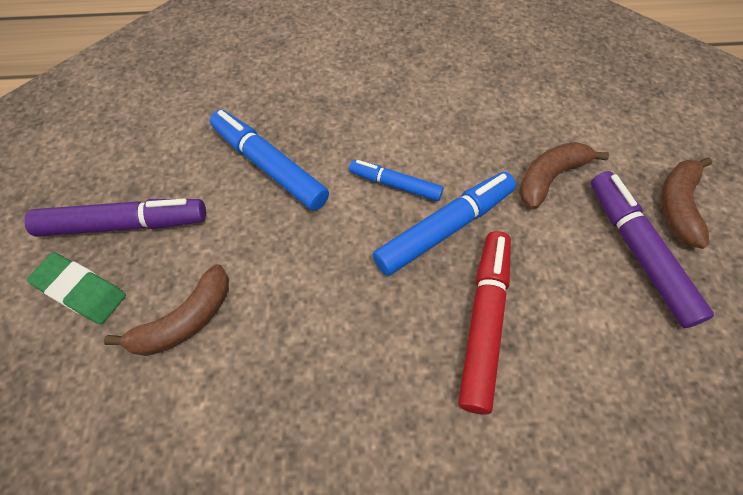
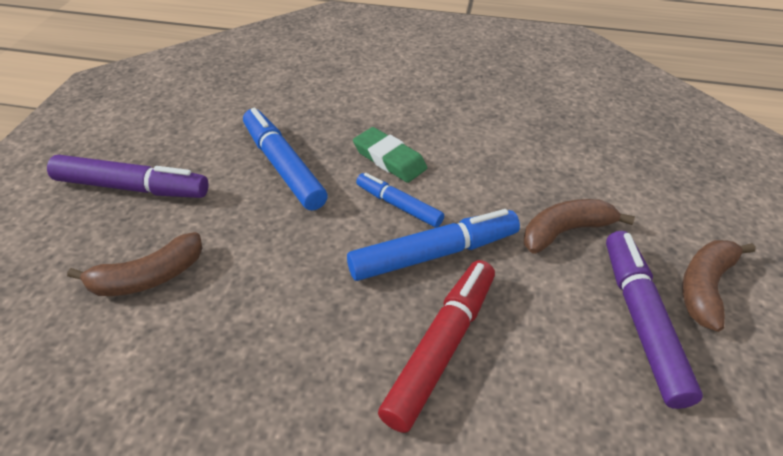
camera: 15 degrees right, 15 degrees down
(81, 290) = (69, 232): green eraser -> green eraser (389, 159)

